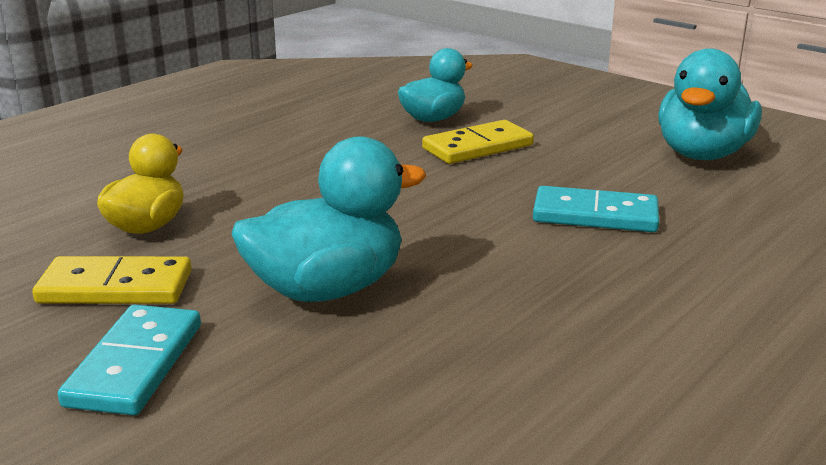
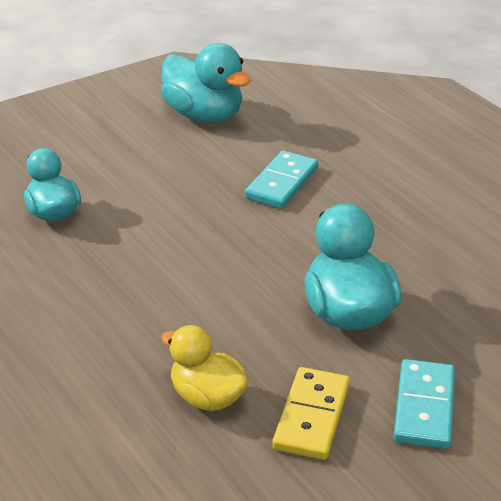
camera: 75 degrees left, 10 degrees up
(135, 364) = (424, 407): turquoise domino -> turquoise domino turned 75 degrees clockwise
(478, 147) = (133, 204): yellow domino -> none

